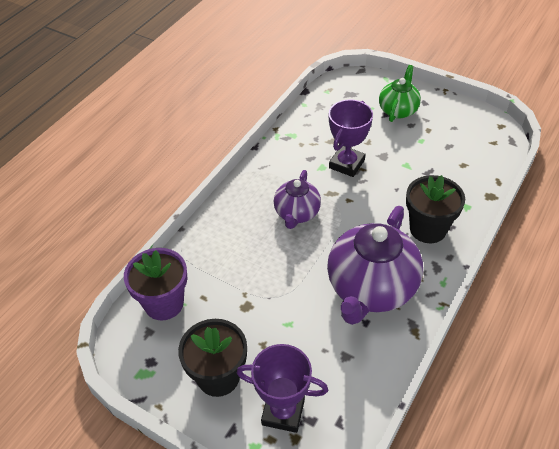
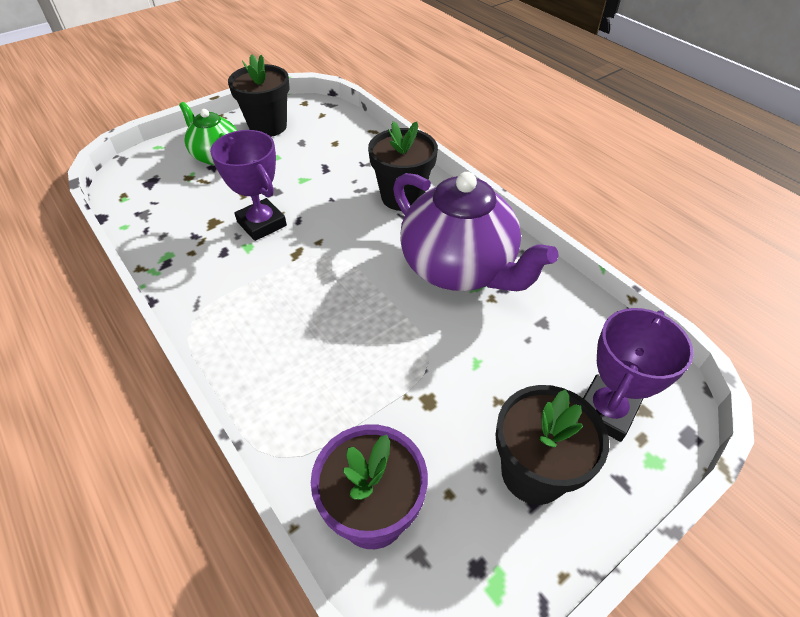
camera: 70 degrees left, 0 degrees up
(297, 213) = (305, 296): purple teapot -> none
(452, 120) = (268, 126): none -> black flower pot

